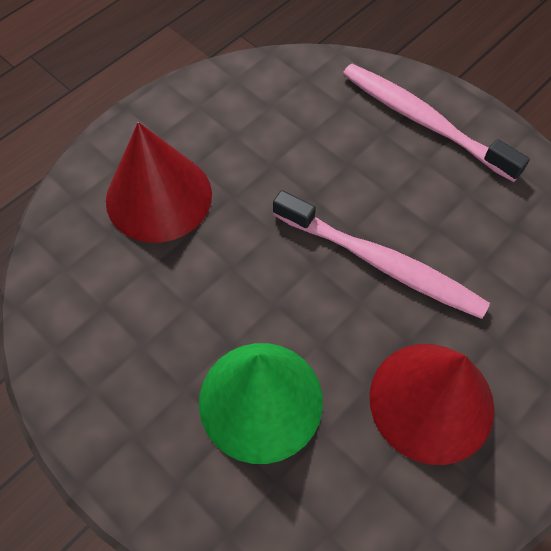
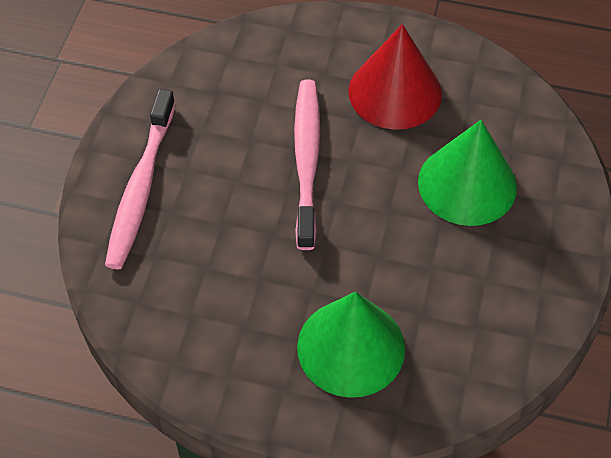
camera: 120 degrees left, 5 degrees down
(159, 196) = (351, 347): red cone -> green cone

